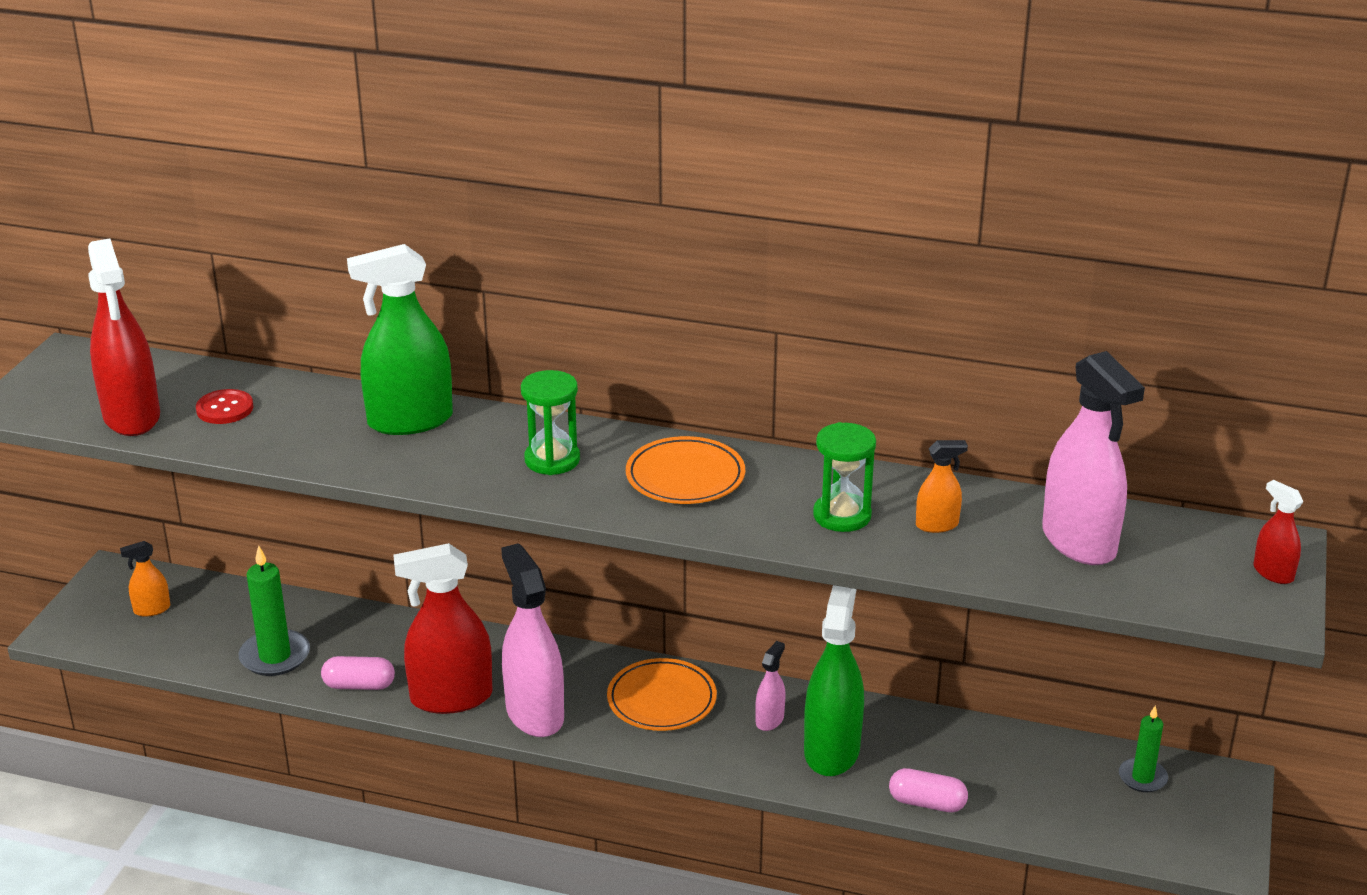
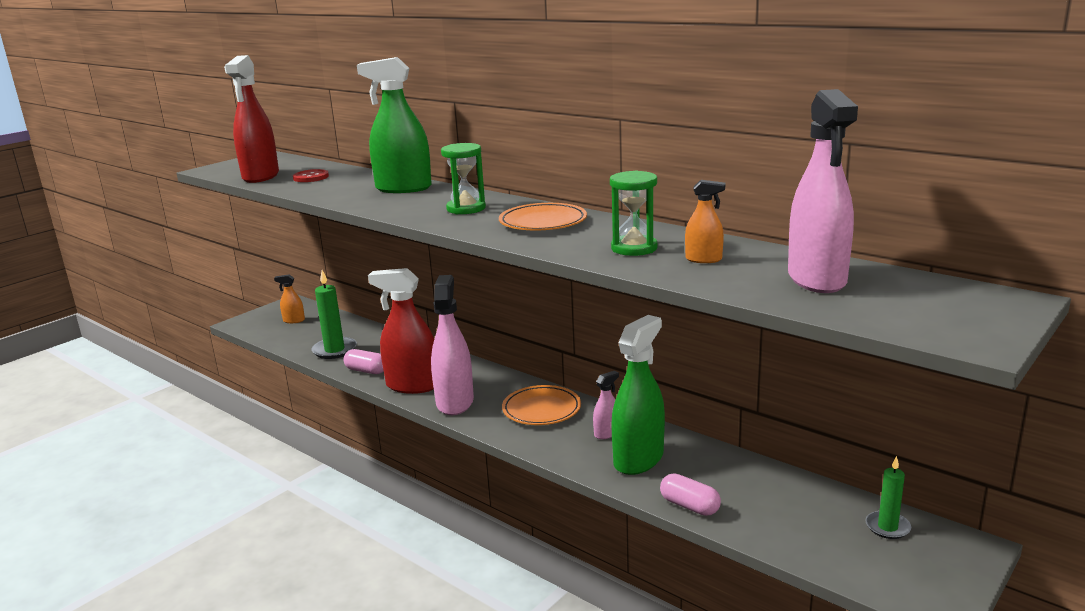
camera: 25 degrees right, 10 degrees down
(1273, 573) = (994, 316): red spray bottle -> none

